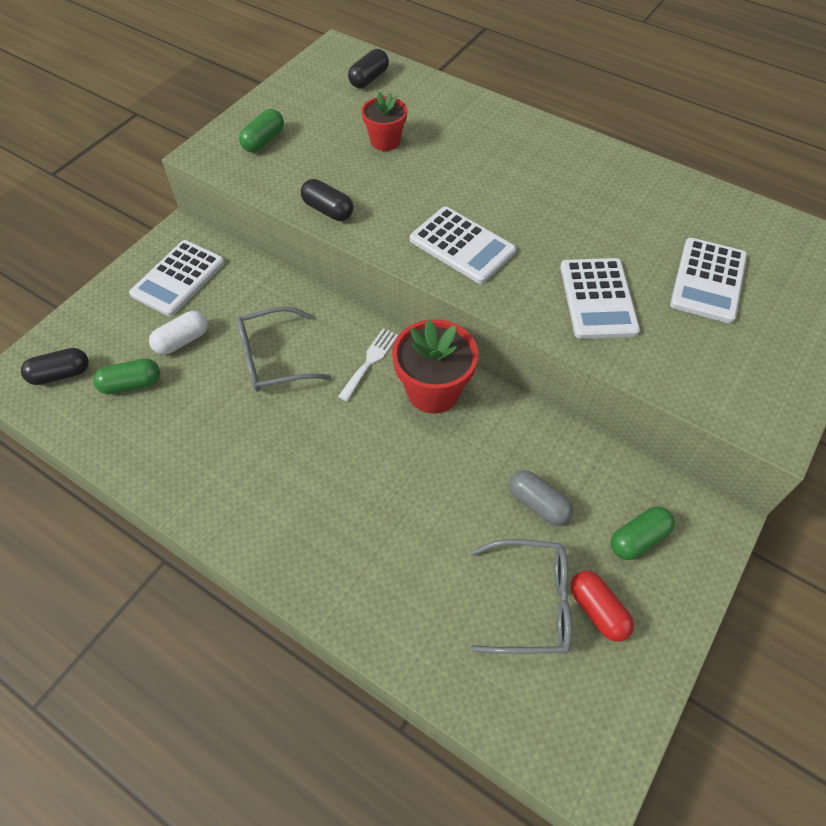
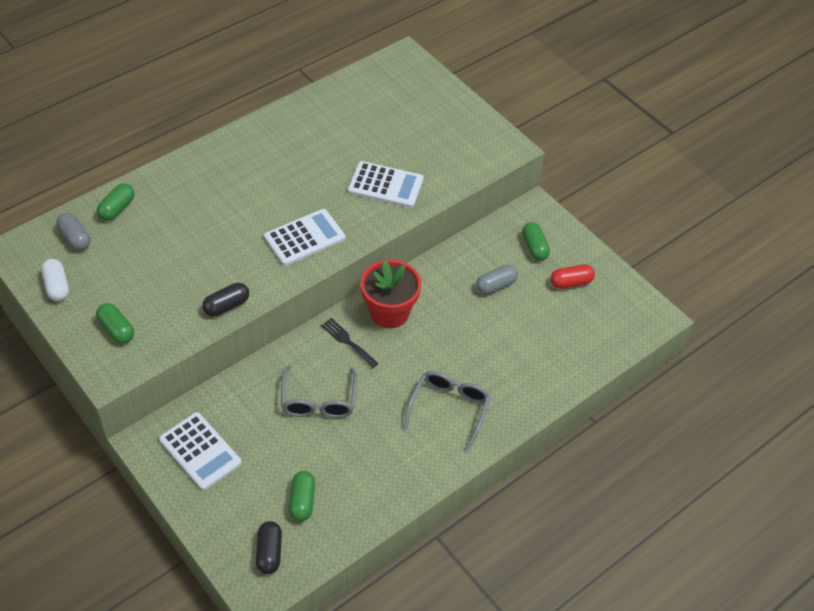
camera: 75 degrees left, 5 degrees down
(182, 340) = (272, 459): white capsule -> white capsule (57, 286)
(369, 79) = (75, 238): black capsule -> grey capsule
(370, 361) = (347, 341): white fork -> black fork
(385, 141) = (165, 249): red flower pot -> none
(423, 92) = (117, 209): none -> green capsule
(531, 603) = (557, 311): grey glasses -> grey glasses (449, 408)
(708, 281) = (395, 128): white calculator -> none

